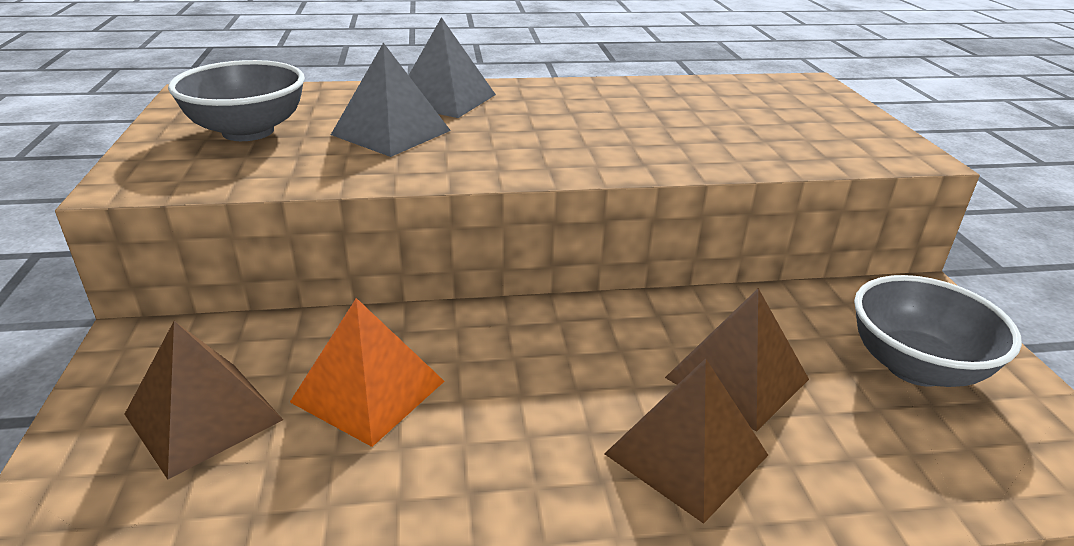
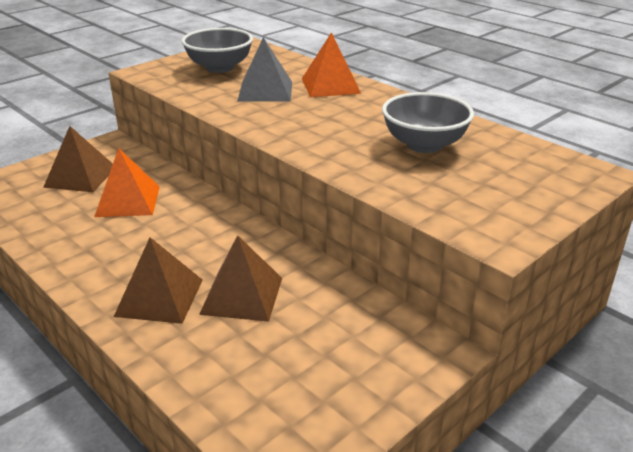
camera: 55 degrees right, 0 degrees up
(444, 99) = (330, 85): grey pyramid -> orange pyramid
(915, 367) = (330, 362): grey bowl -> grey bowl (424, 145)

